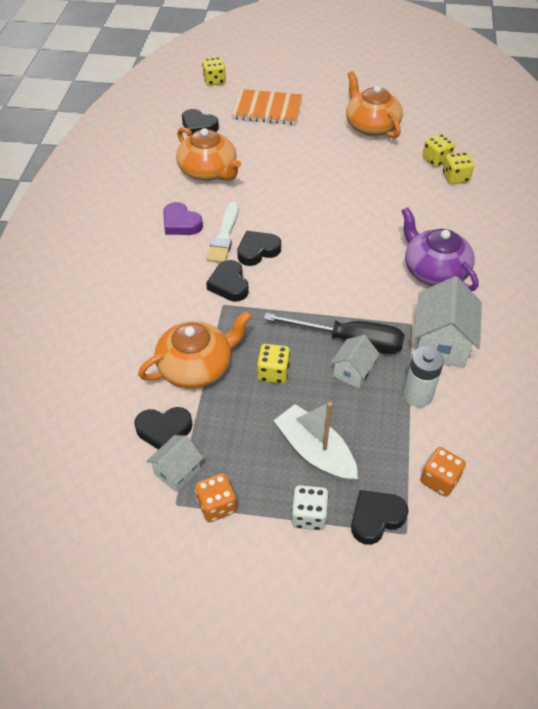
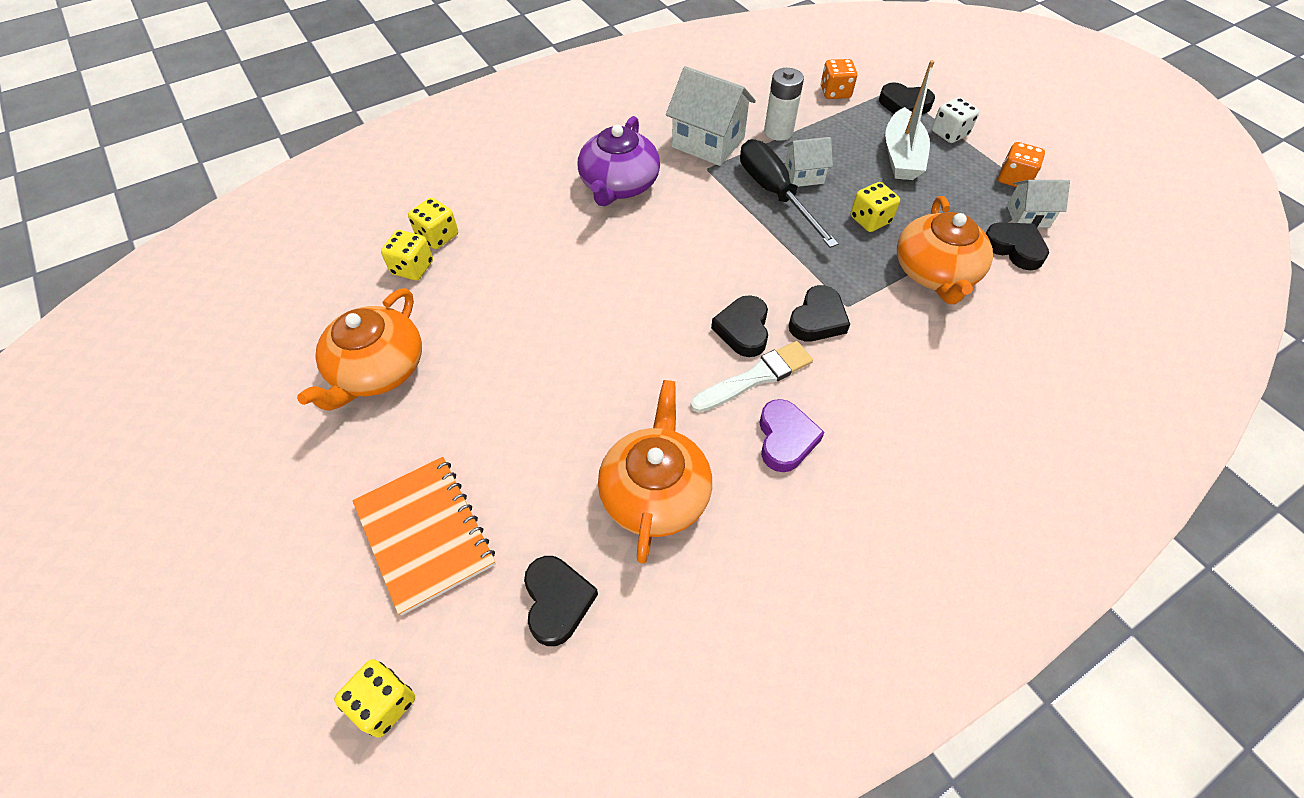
camera: 130 degrees left, 5 degrees up
(196, 366) = (935, 273): orange teapot -> orange teapot turned 105 degrees counterclockwise
(257, 251) = (743, 330): black heart -> black heart turned 75 degrees clockwise
(441, 344) = (708, 143): white house -> white house turned 60 degrees clockwise

